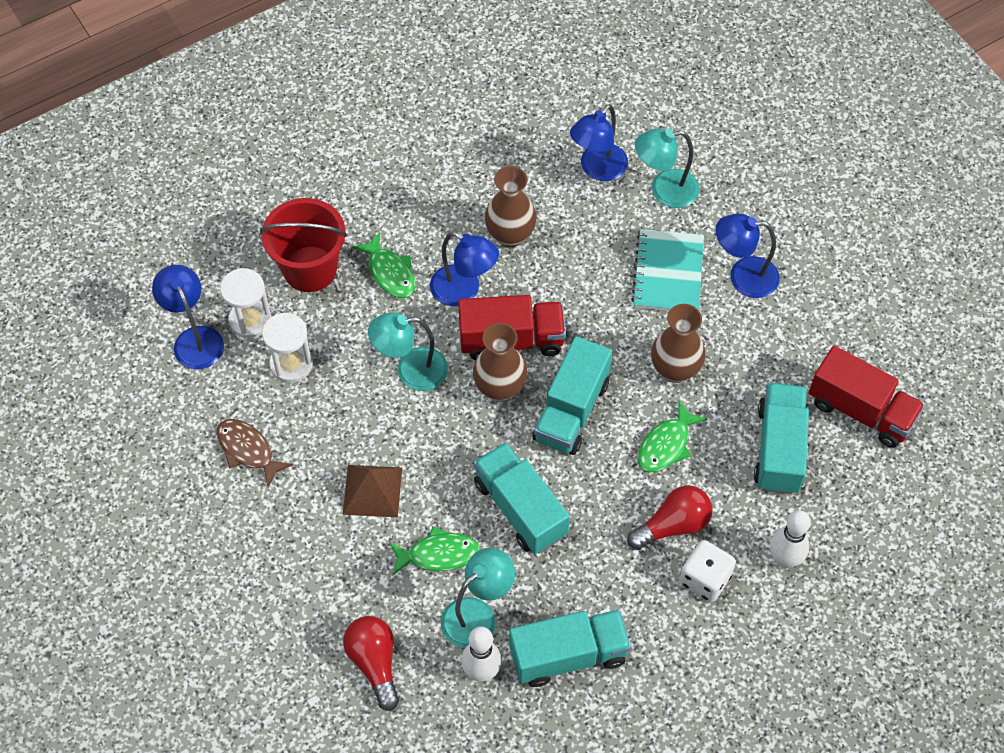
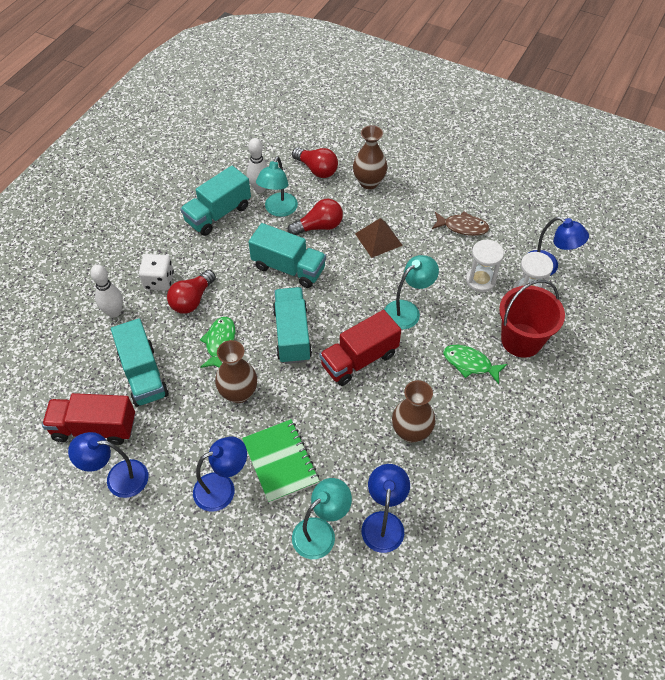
camera: 150 degrees right, 5 degrees down
(438, 554) = (319, 227): green fish -> red light bulb
(464, 291) = (413, 376): blue lamp -> blue lamp (118, 478)
(500, 388) = (346, 326): brown vase -> brown vase (369, 182)
(668, 273) = (280, 461): turquoise notebook -> green notebook

